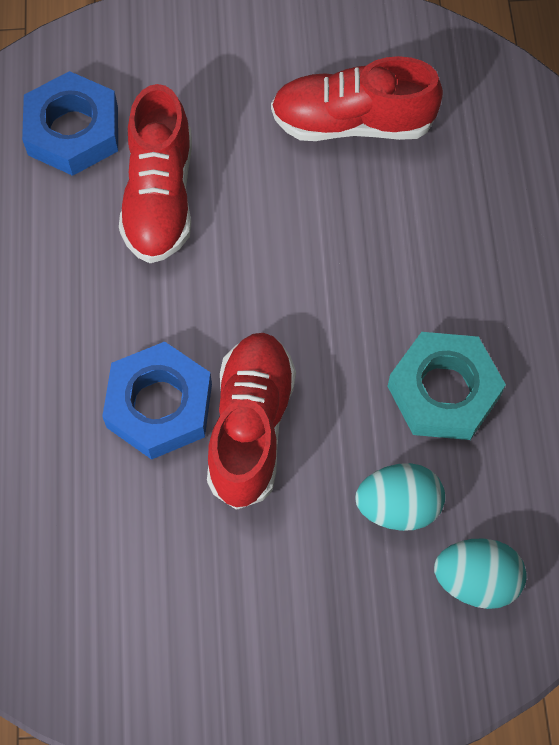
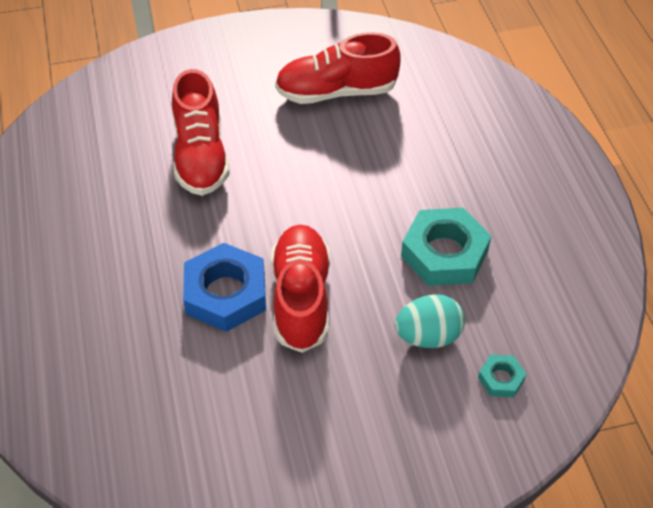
camera: 10 degrees left, 15 degrees down
(73, 131) = (126, 122): blue nut -> none
(475, 580) = (501, 379): turquoise egg -> turquoise nut

